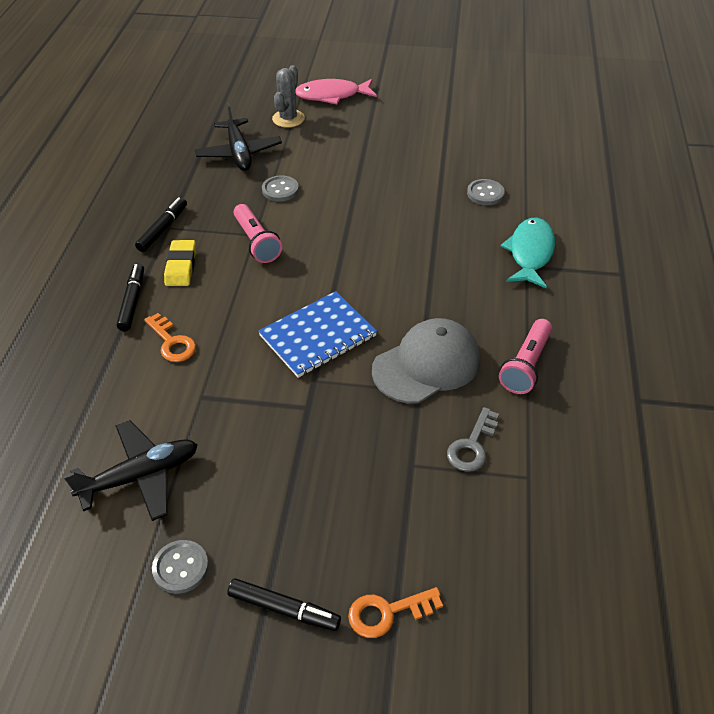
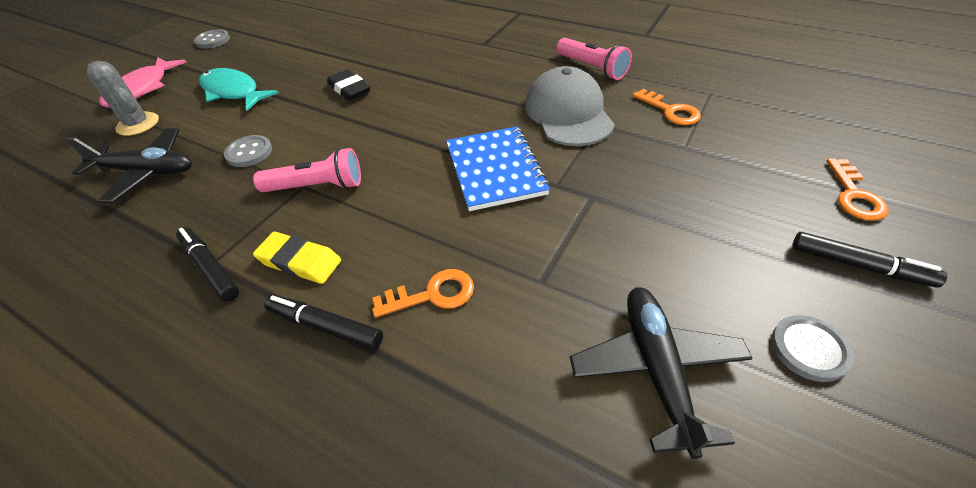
camera: 65 degrees left, 0 degrees up
(284, 609) = (859, 265): black marker -> black marker turned 75 degrees clockwise
(391, 206) = (349, 89): none -> black eraser
(472, 445) = (670, 111): grey key -> orange key
(485, 193) = (382, 42): grey button -> grey button (213, 40)
(530, 253) = (470, 39): turquoise fish -> turquoise fish (233, 92)

